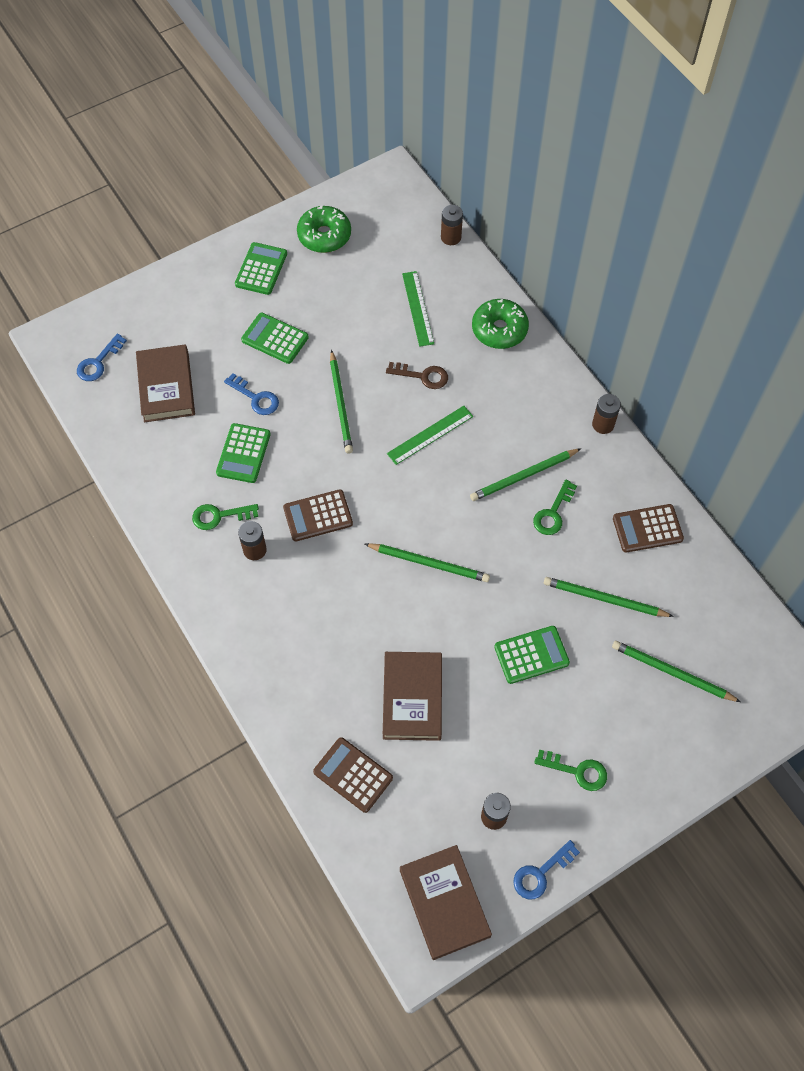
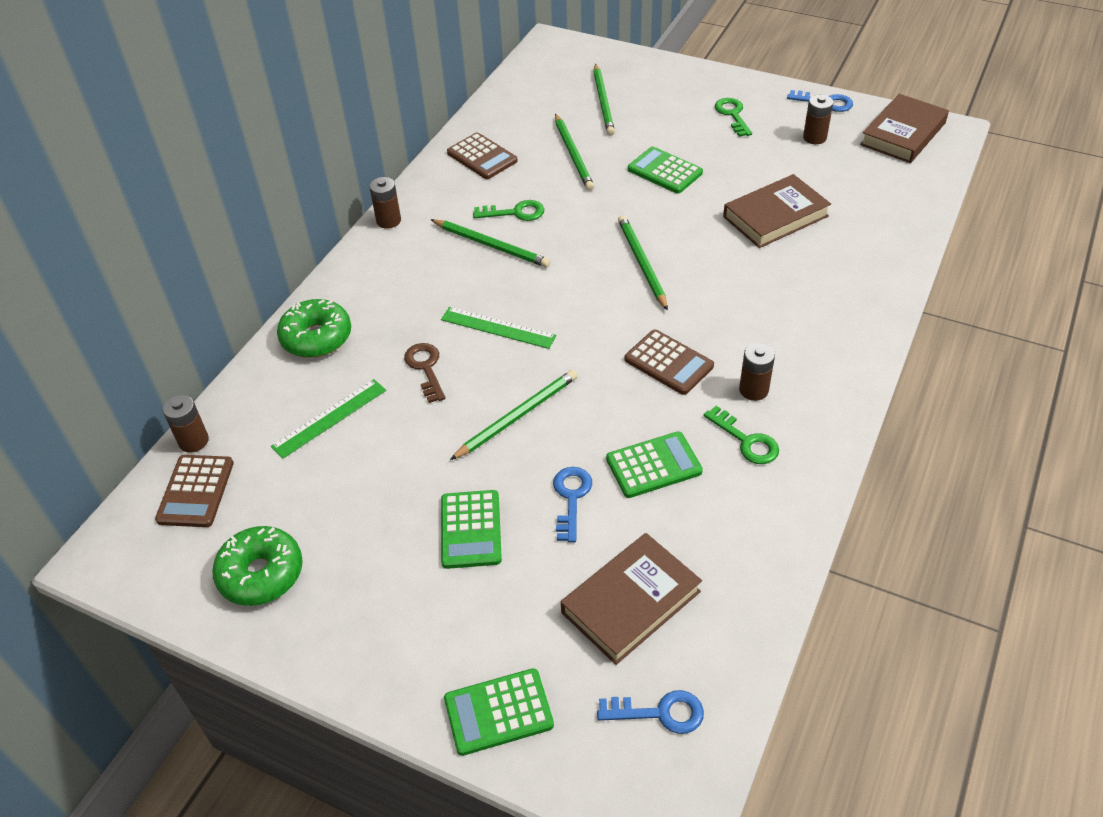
camera: 120 degrees left, 15 degrees down
(261, 269) = (365, 613): green calculator -> green calculator (498, 712)
(353, 775) = (876, 218): brown calculator -> brown calculator (196, 491)

